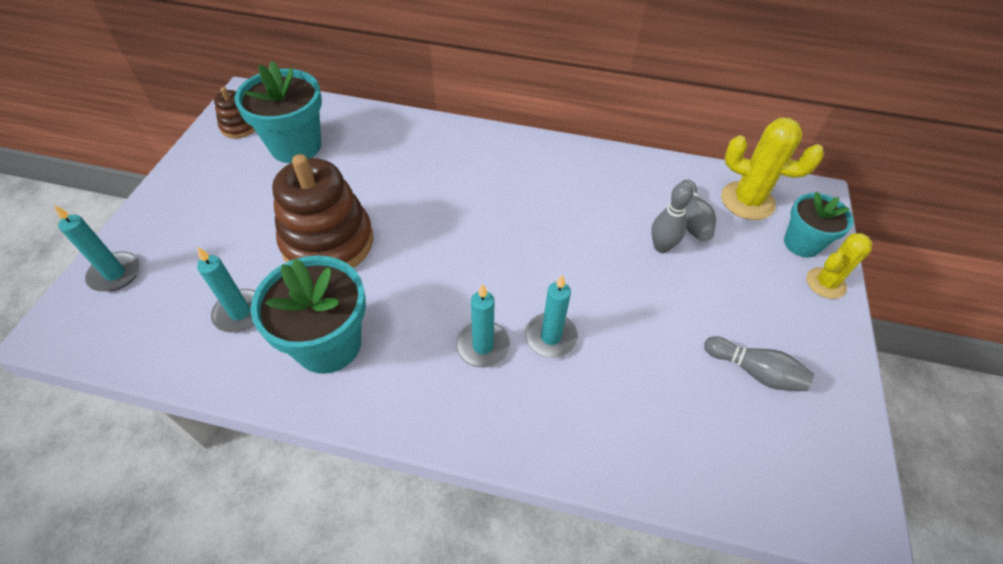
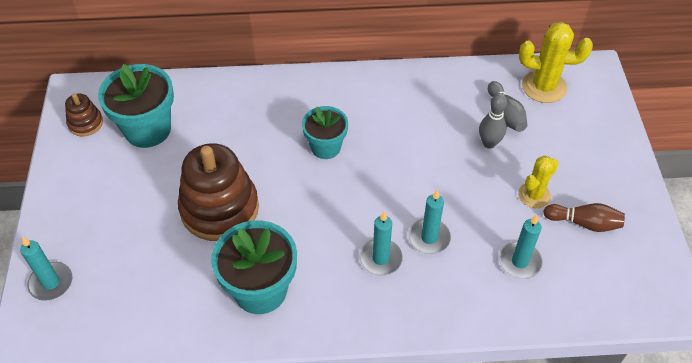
camera: 15 degrees left, 0 degrees up
(240, 313) = (176, 285): turquoise candle -> turquoise candle (519, 262)
(754, 371) = (584, 223): grey bowling pin -> brown bowling pin
(802, 243) = (594, 113): turquoise flower pot -> turquoise flower pot (325, 147)
(825, 283) = (618, 141): yellow cactus -> yellow cactus (534, 195)

